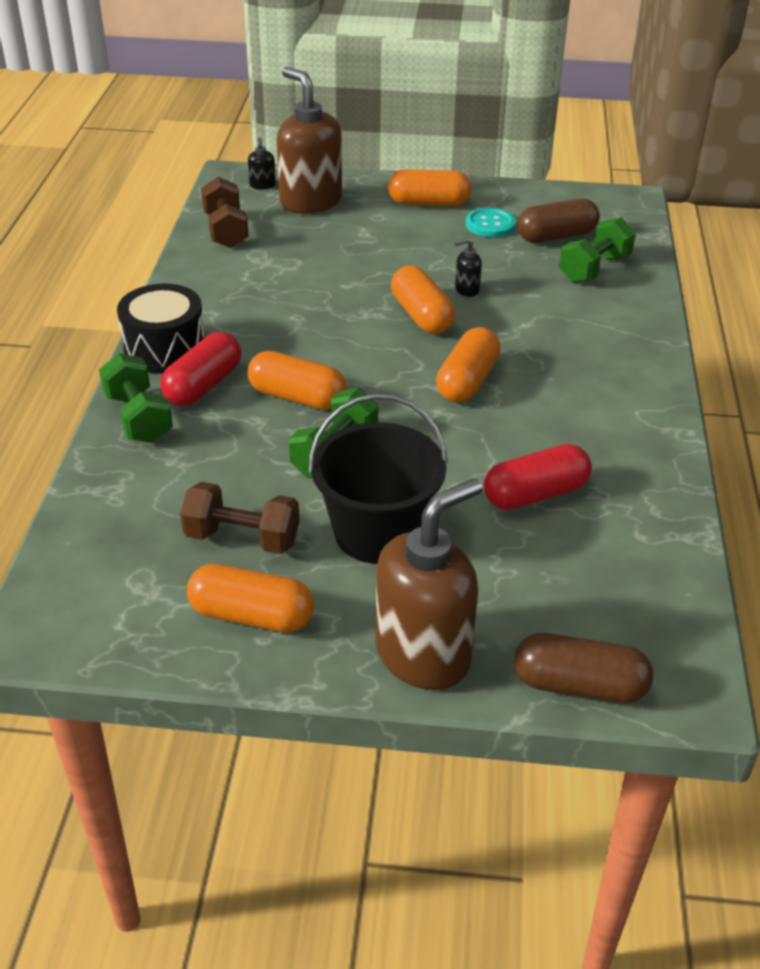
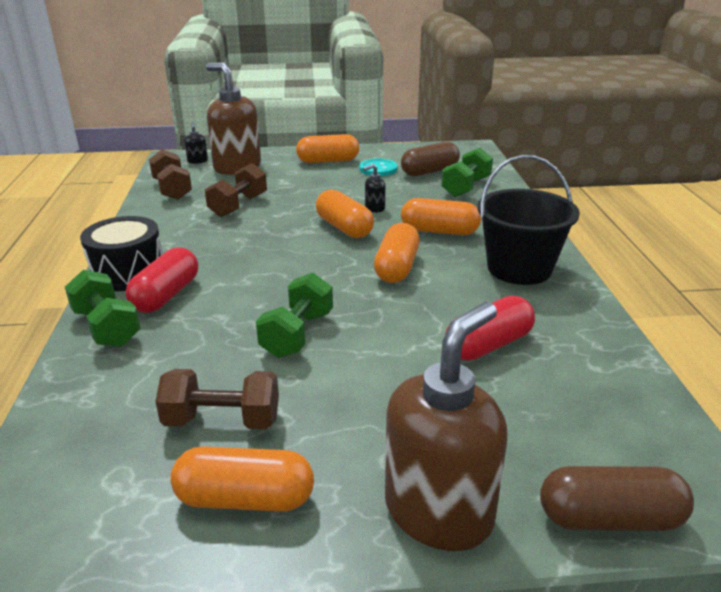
camera: 10 degrees left, 10 degrees down
(297, 397) = (253, 295): orange capsule -> orange capsule (439, 231)
(302, 266) = (238, 206): none -> brown dumbbell
(377, 533) = (355, 397): black bucket -> black bucket (519, 268)

